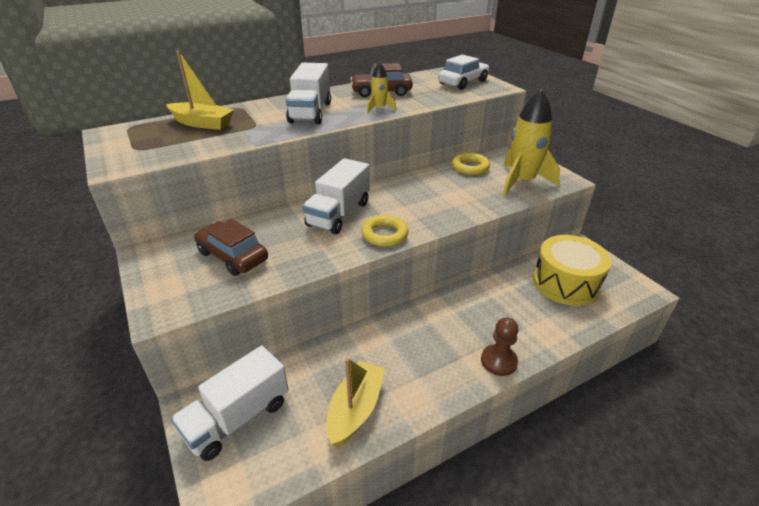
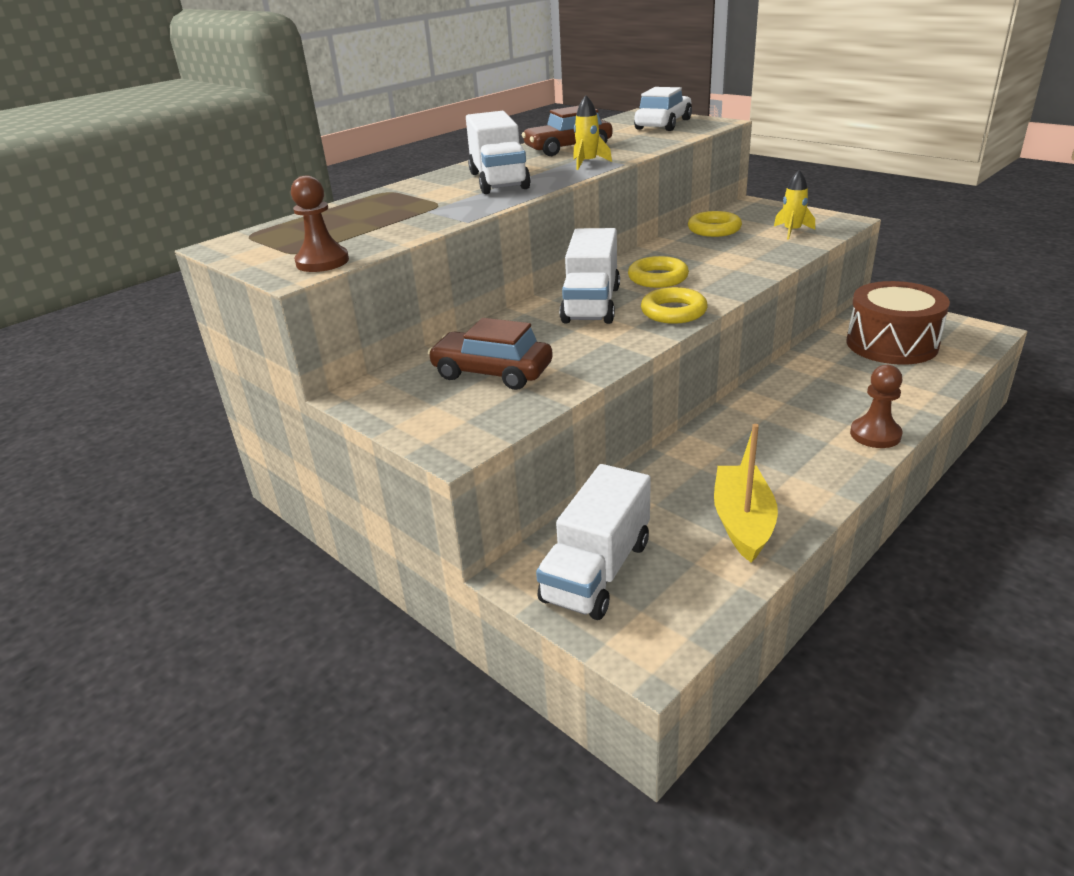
camera: 15 degrees left, 5 degrees down
(140, 161) = (322, 262): none -> brown pawn
(202, 123) = (357, 214): yellow boat -> none
(399, 201) = (658, 278): none -> yellow ring
(521, 181) = (792, 231): yellow rocket -> yellow rocket, size x0.48
(566, 283) = (891, 344): yellow drum -> brown drum

